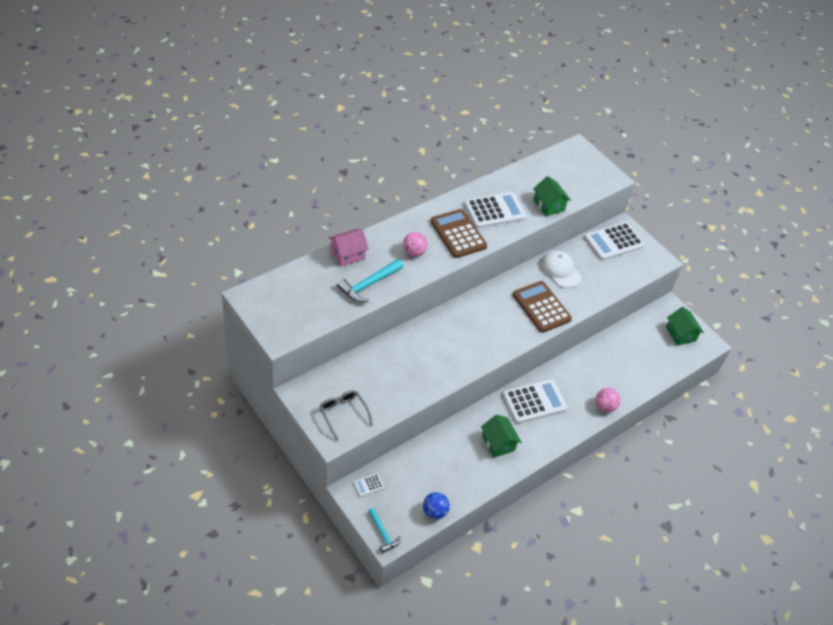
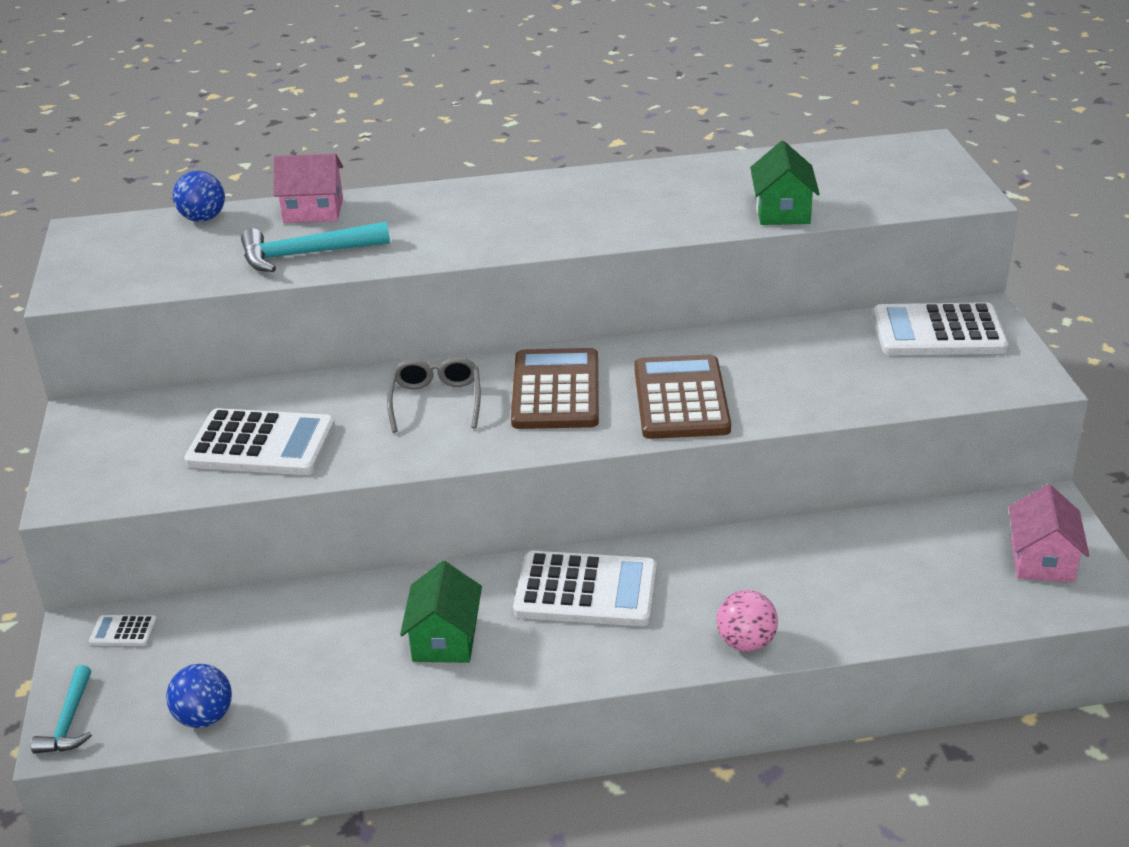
camera: 35 degrees right, 15 degrees down
(299, 273) = (203, 218): none -> blue ball
(343, 414) = (125, 466): grey glasses -> grey glasses (436, 402)
(414, 252) = (437, 228): pink ball -> none
(458, 234) = (550, 219): brown calculator -> brown calculator (556, 391)
(494, 211) = (657, 201): white calculator -> white calculator (261, 444)
(560, 270) = (774, 352): white cap -> none
(680, 334) = (1042, 560): green house -> pink house

